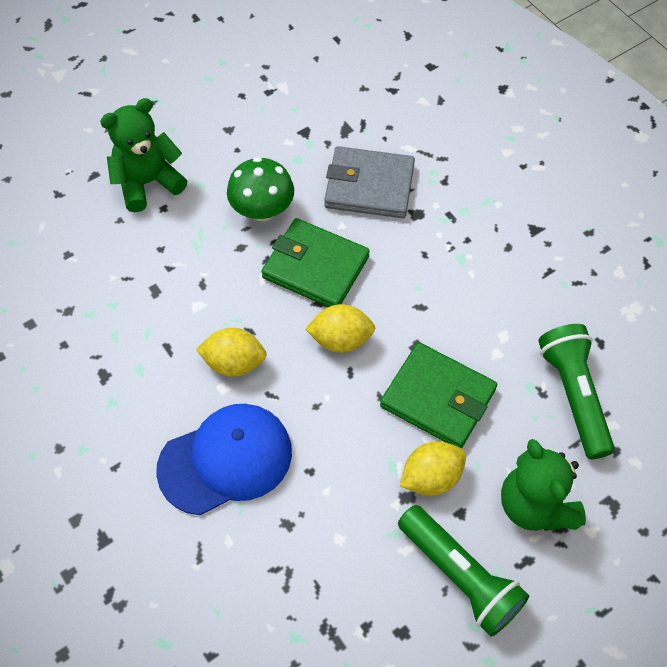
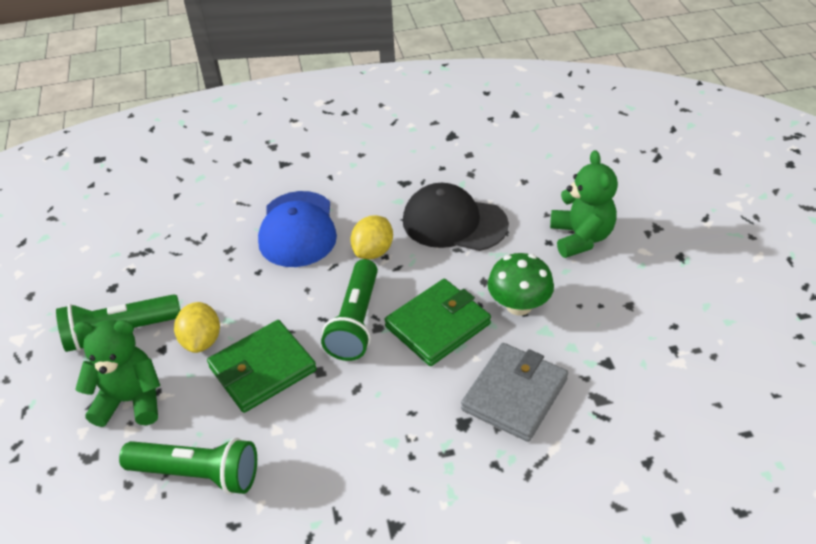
camera: 115 degrees right, 15 degrees down
(160, 300) = (454, 222): none -> black cap
(341, 339) = (356, 321): yellow lemon -> green flashlight

